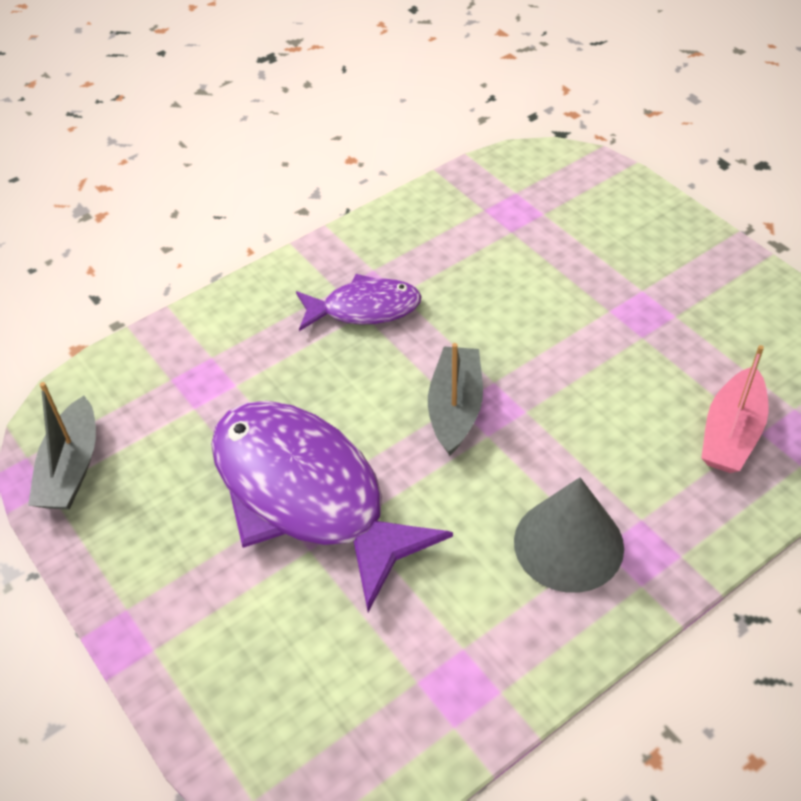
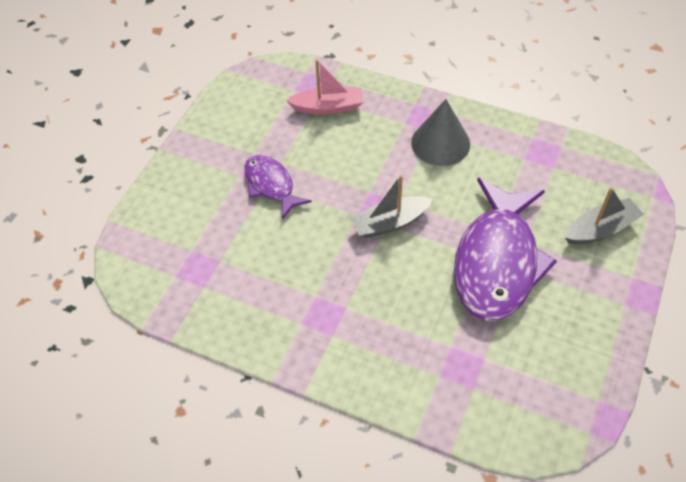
camera: 120 degrees left, 5 degrees up
(71, 468) = (577, 397): grey boat -> grey boat (600, 229)
(364, 309) = (341, 308): purple fish -> purple fish (271, 185)

